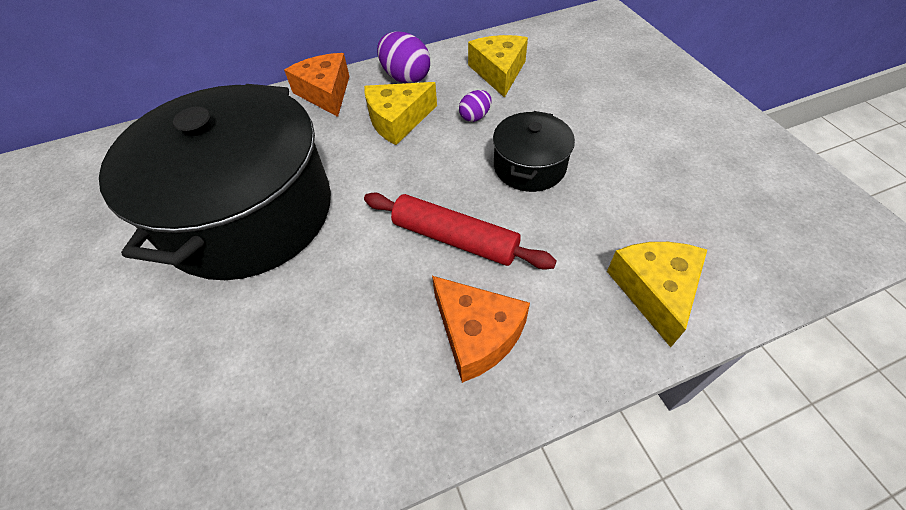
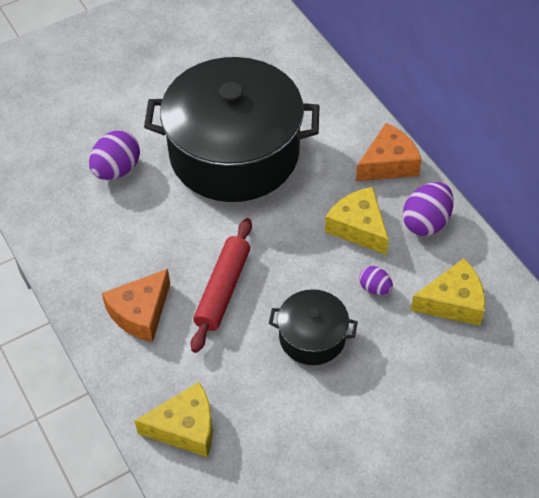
camera: 80 degrees right, 0 degrees up
(207, 355) = (117, 170): none -> purple egg

